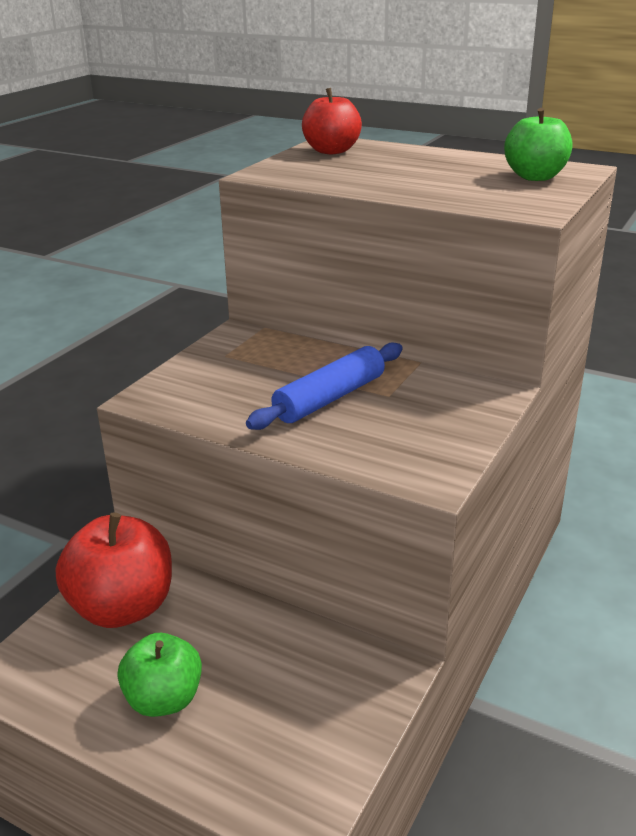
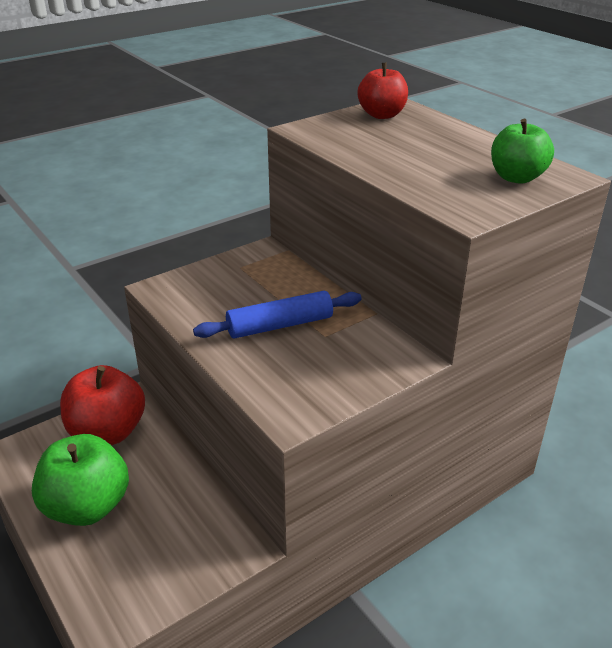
camera: 25 degrees right, 5 degrees up
(164, 699) = (87, 506): green apple -> green apple, size x1.54

